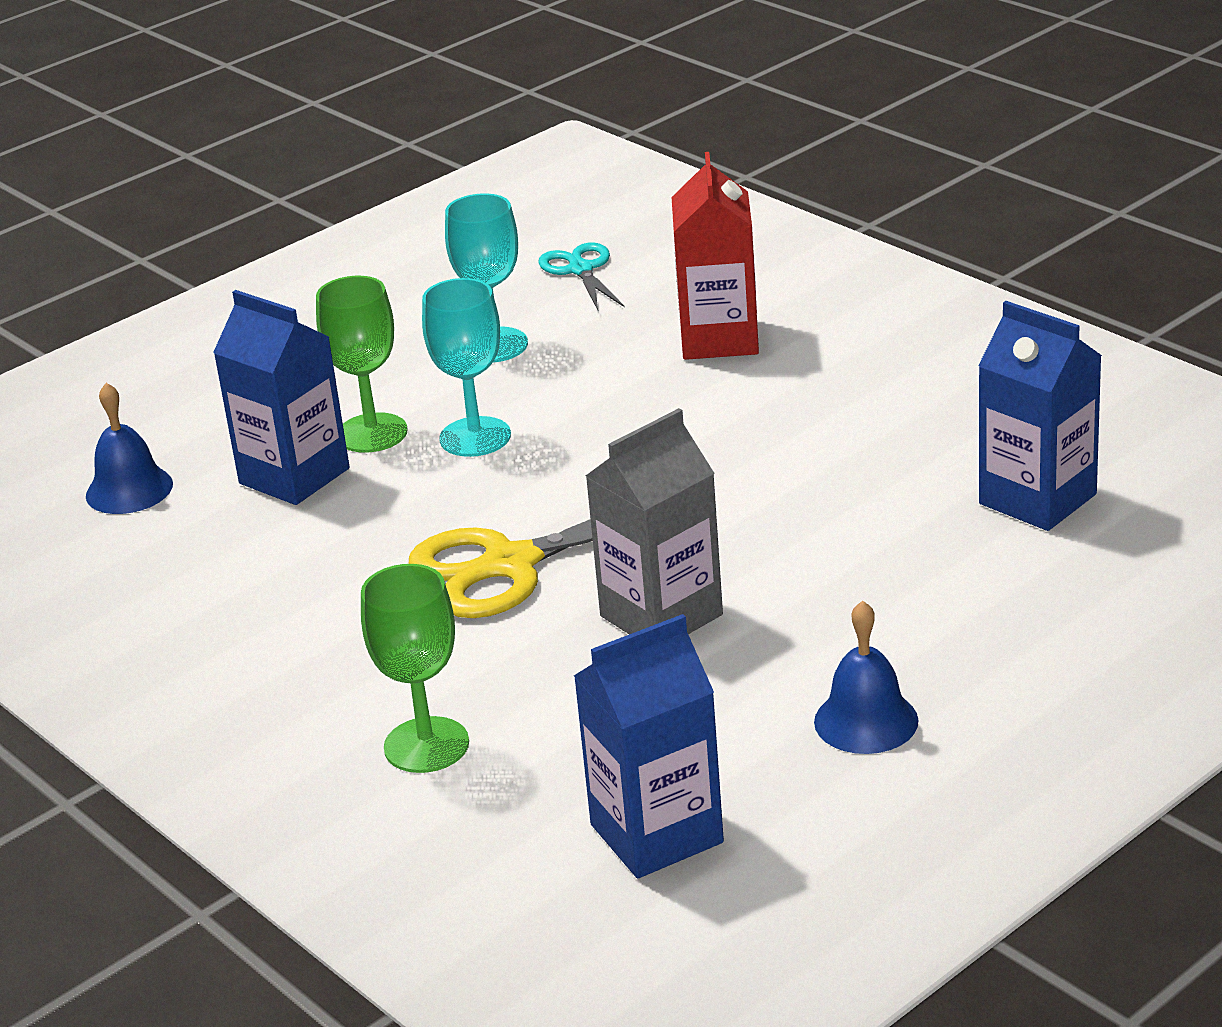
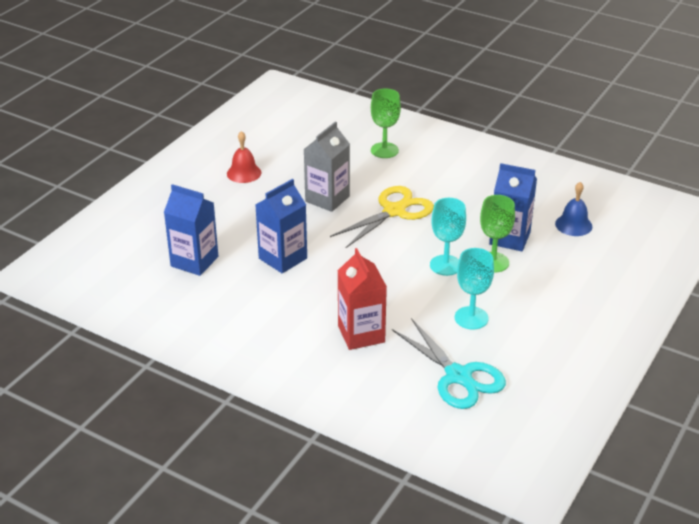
camera: 160 degrees right, 5 degrees up
(580, 270) = (458, 376): turquoise scissors -> turquoise scissors, size x1.74
(656, 834) = (299, 136): blue carton -> blue carton (283, 258)
(866, 721) = (244, 173): blue bell -> red bell

